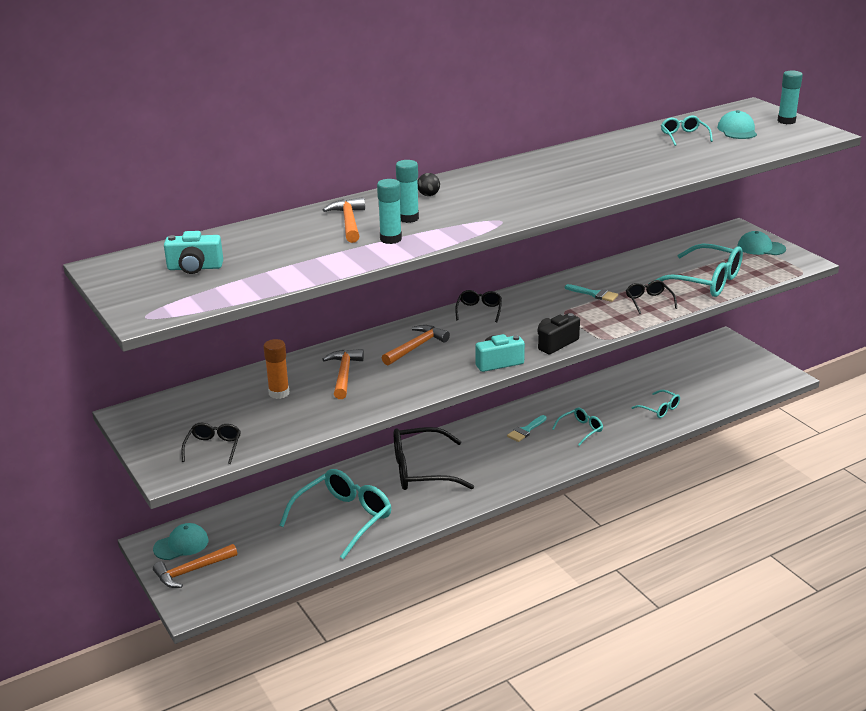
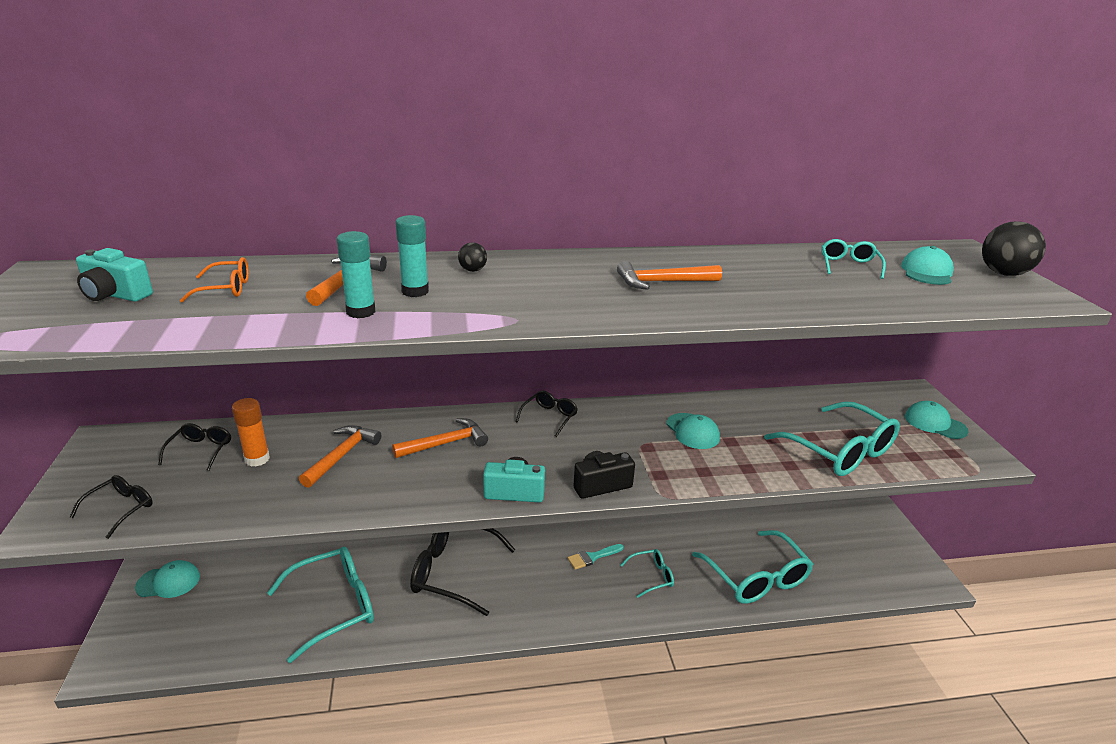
camera: 20 degrees right, 0 degrees up
(192, 571) = (147, 619): orange hammer -> orange hammer (662, 282)
(269, 246) = (226, 289): none -> orange glasses
(594, 294) = (692, 431): turquoise brush -> turquoise cap
(648, 301) = (752, 458): black glasses -> black glasses (201, 450)
(660, 409) = (756, 578): turquoise glasses -> turquoise glasses, size x2.00
(786, 121) = (1003, 273): turquoise glue stick -> black ball

